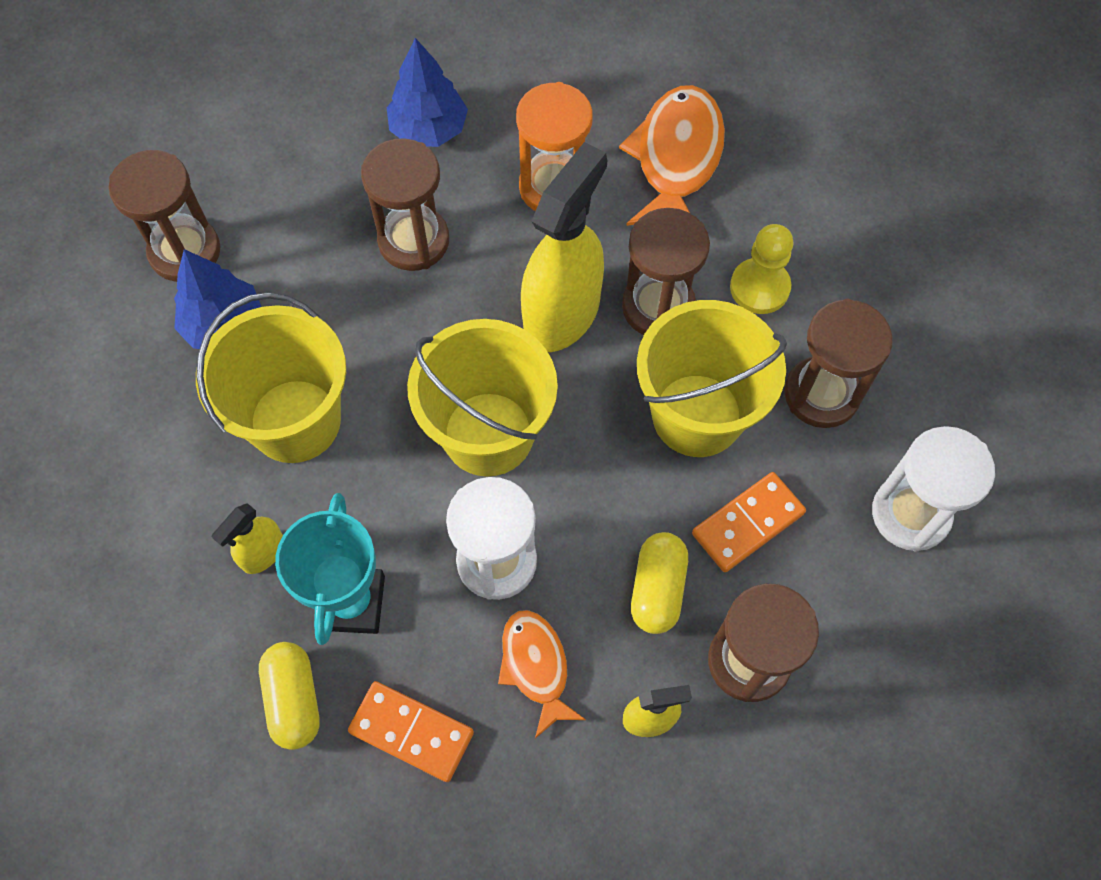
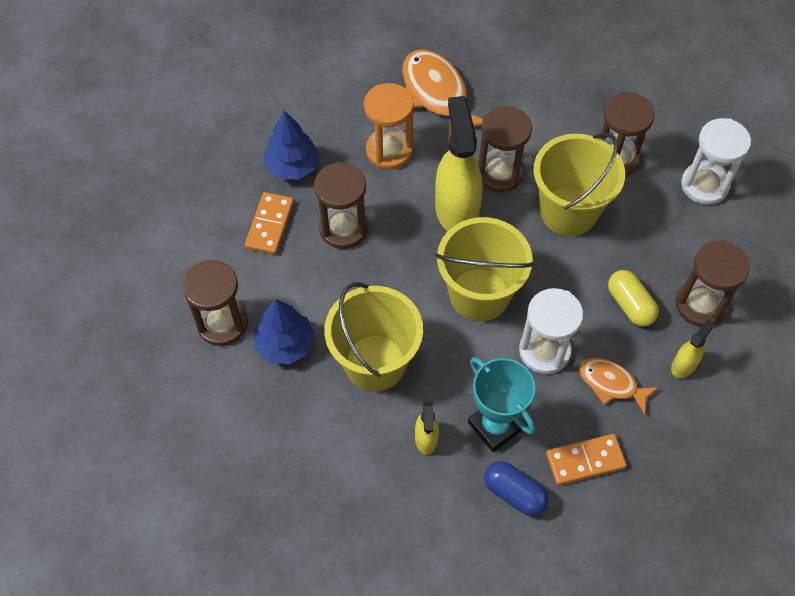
camera: 40 degrees left, 5 degrees down
(294, 699) = (514, 493): yellow capsule -> blue capsule
(747, 523) = (640, 244): orange domino -> orange domino (269, 225)
(759, 287) = (538, 130): yellow pawn -> none

